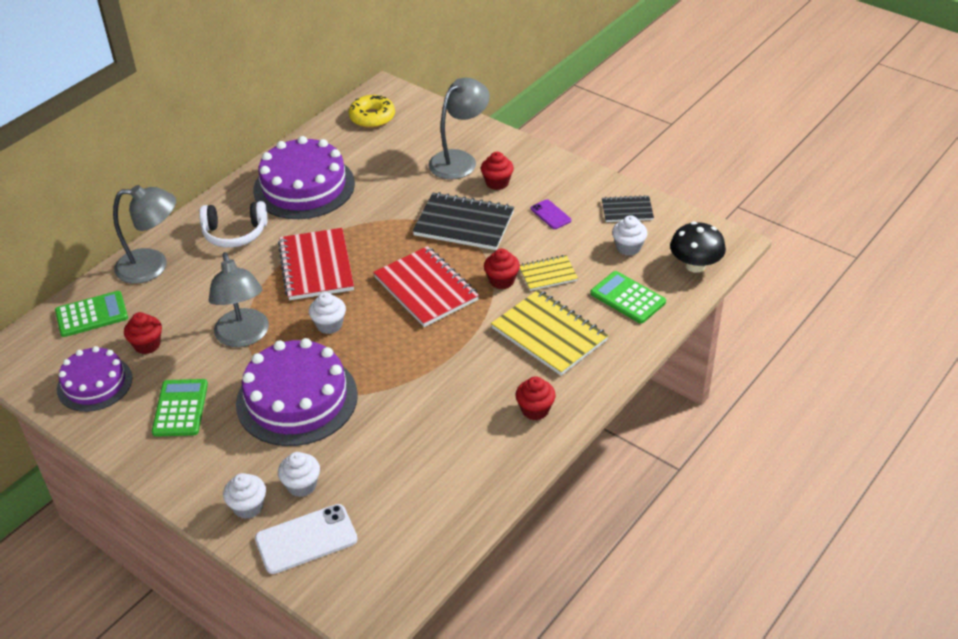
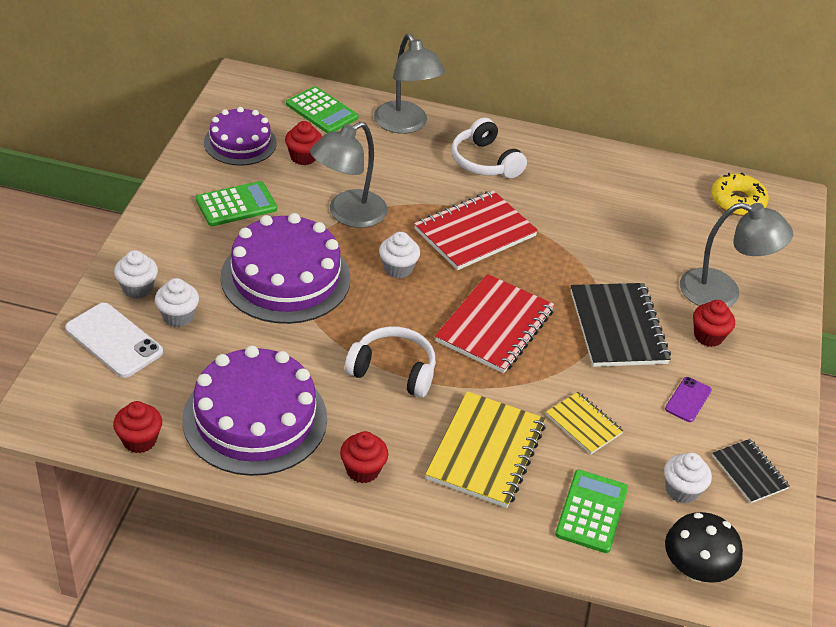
camera: 60 degrees right, 0 degrees up
(304, 186) = (587, 186): purple cake -> purple cake (255, 418)
(441, 362) = (393, 370): none -> white headphones
(502, 281) = (547, 386): red cupcake -> red cupcake (139, 440)

